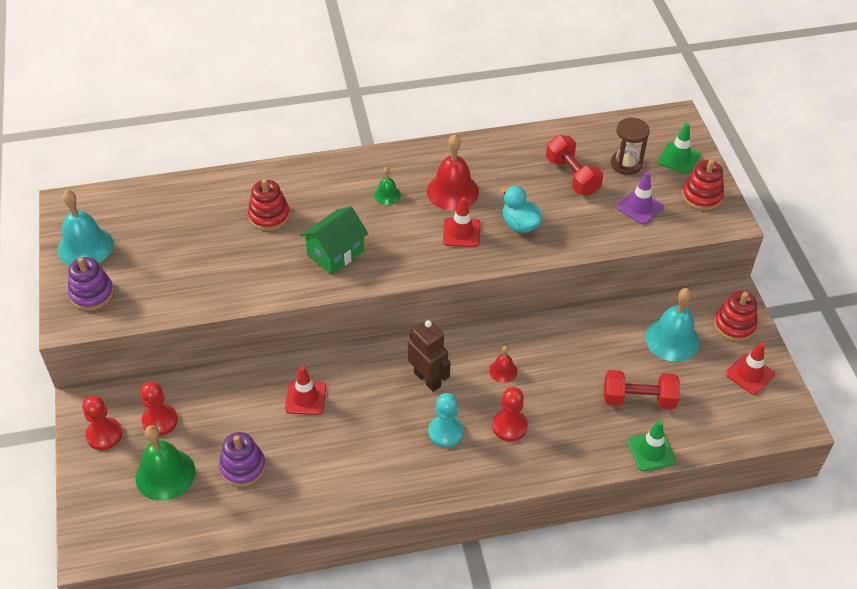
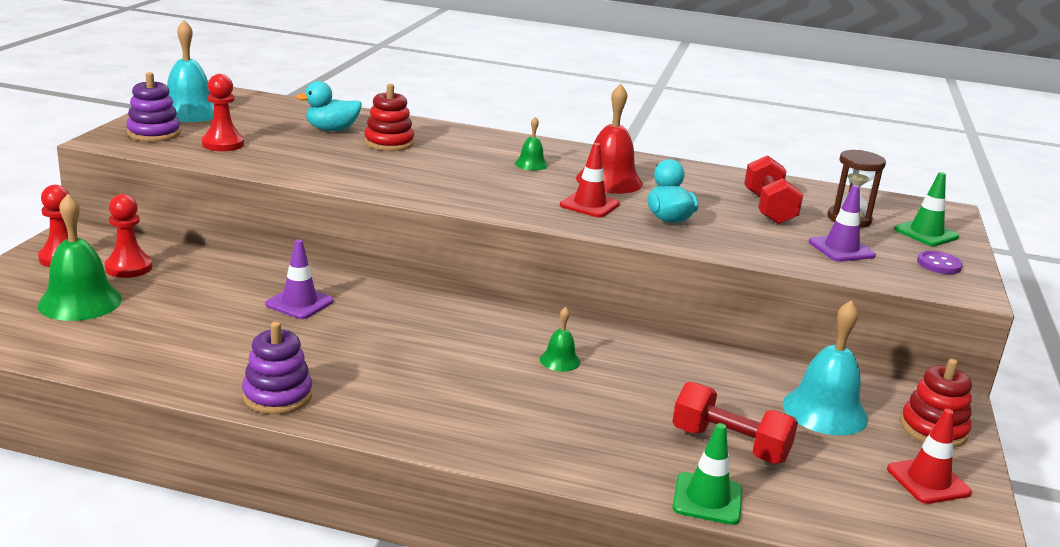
camera: 25 degrees right, 25 degrees down
(213, 217) = (331, 129): none -> turquoise duck
(243, 467) = (165, 325): purple stacking toy -> purple stacking toy (277, 396)
(305, 398) = (299, 303): red traffic cone -> purple traffic cone
(335, 253) = (429, 178): green house -> none
(427, 379) = (457, 336): brown robot -> none
(445, 432) = (432, 382): turquoise pawn -> none
(503, 371) = (559, 360): red bell -> green bell
(509, 426) = (521, 406): red pawn -> red pawn (223, 144)
(702, 196) = (939, 264): red stacking toy -> purple button

